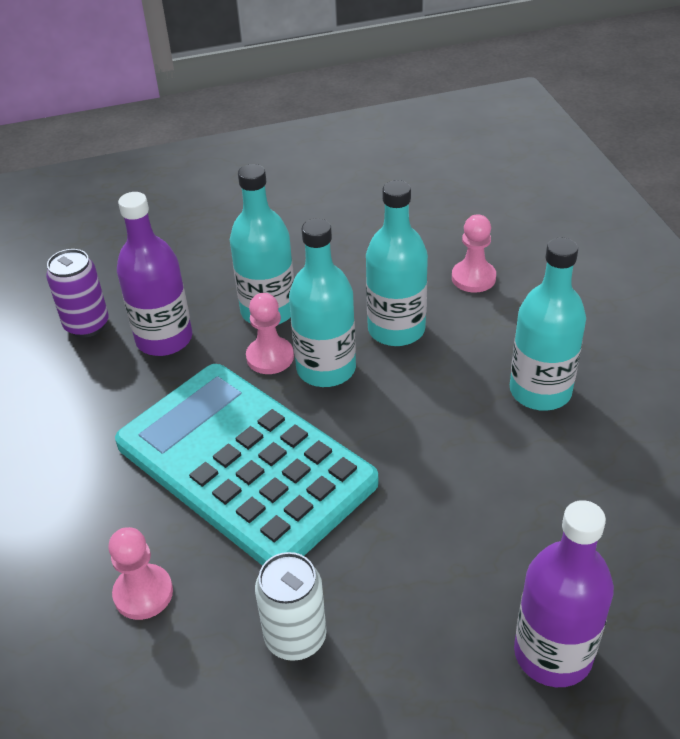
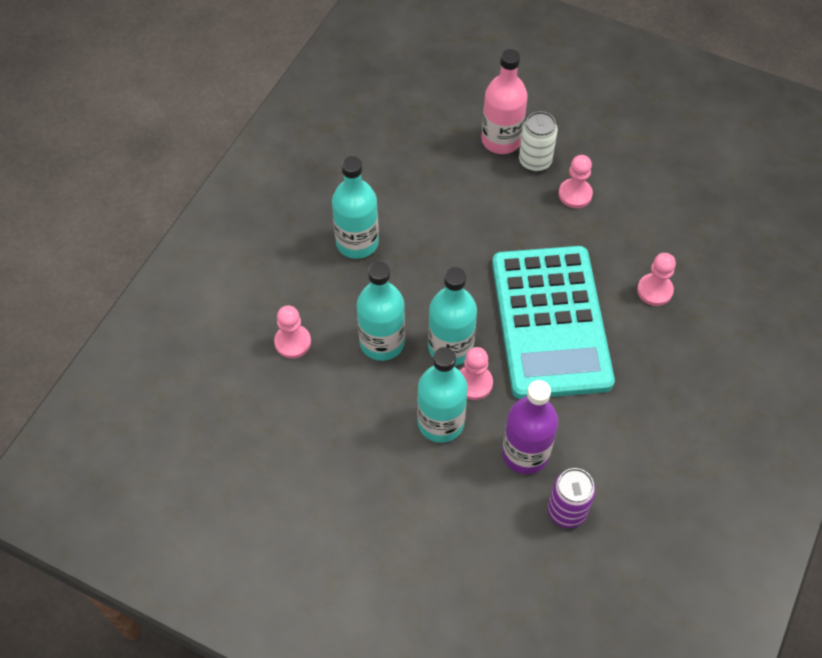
camera: 140 degrees left, 15 degrees up
(295, 637) = (600, 221): white can -> white can (535, 161)
(366, 651) = (575, 194): none -> pink pawn
(553, 653) = (501, 140): purple bottle -> pink bottle

